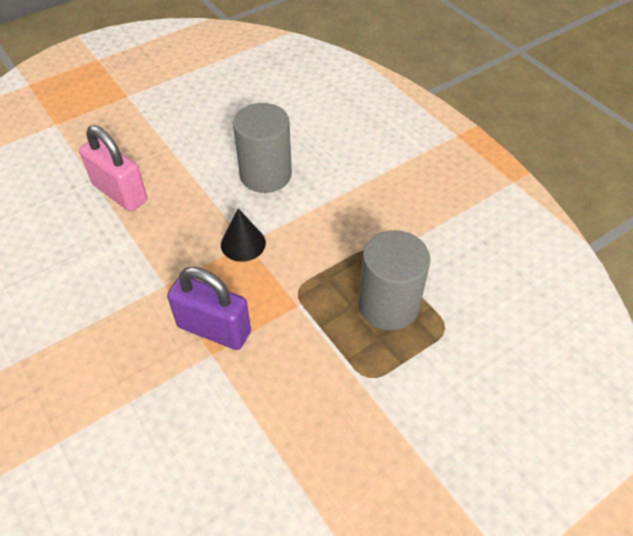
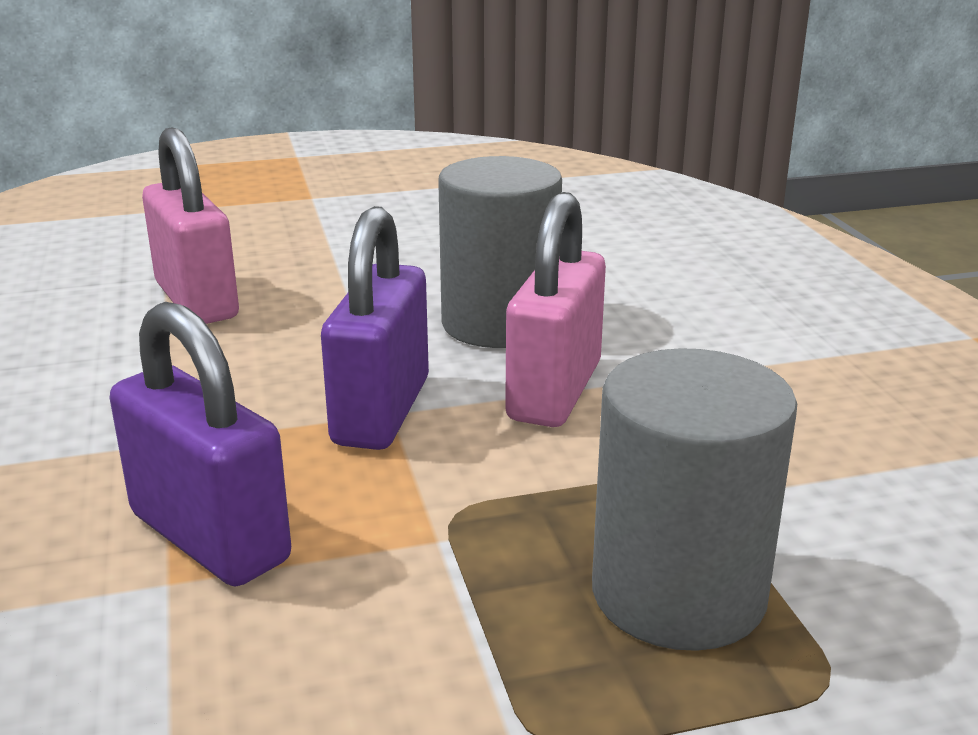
camera: 20 degrees right, 25 degrees down
(243, 243) = (381, 411): black cone -> purple padlock
(306, 213) = (554, 391): none -> pink padlock

